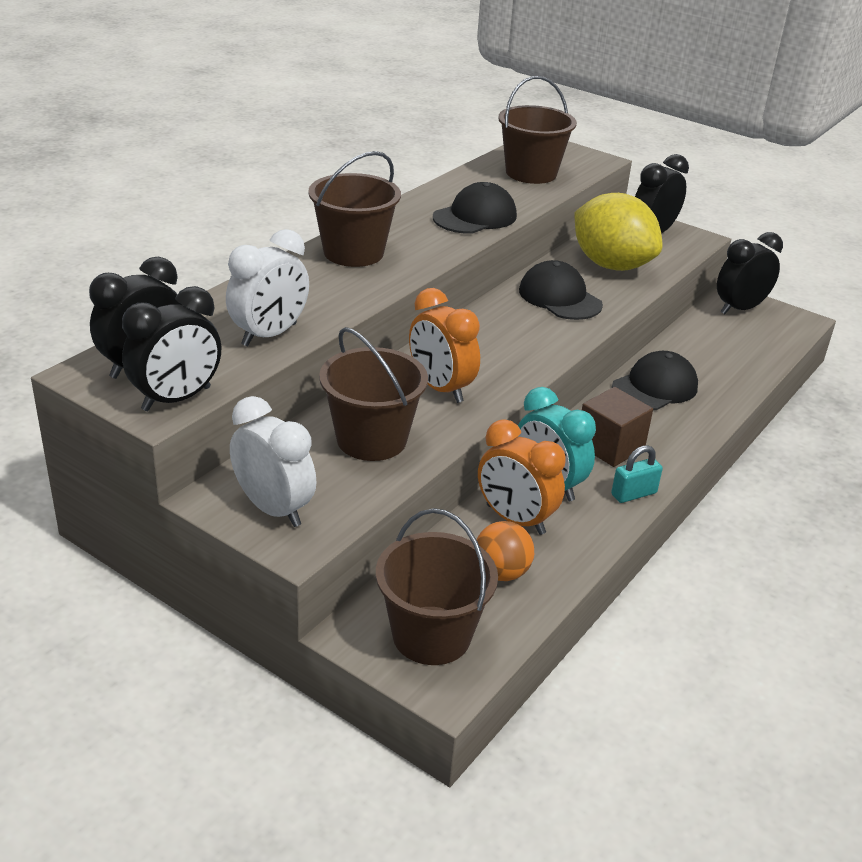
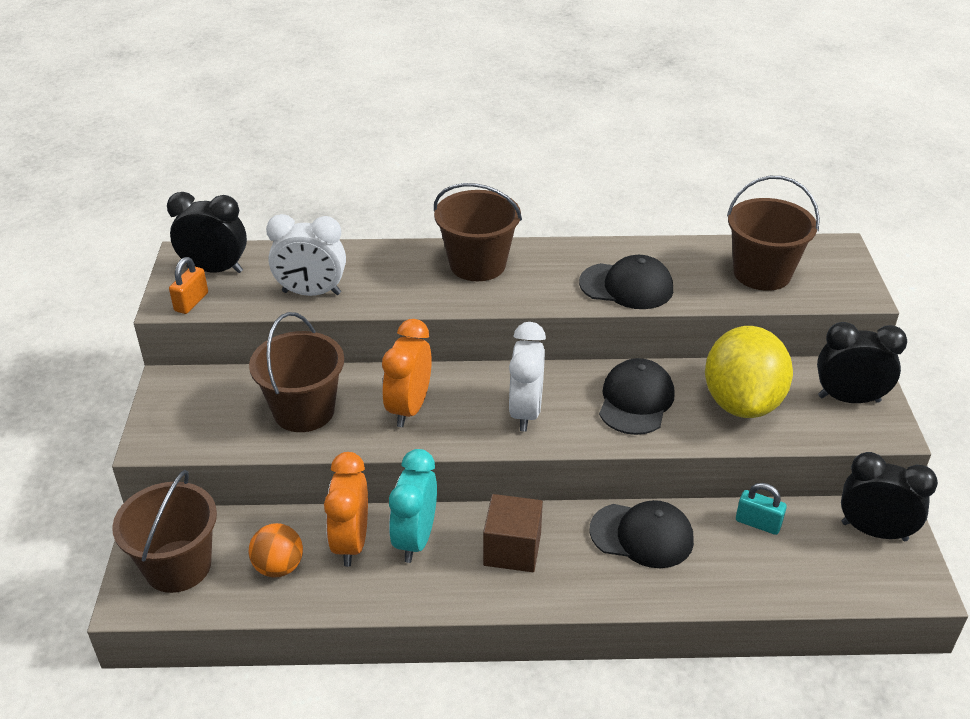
camera: 55 degrees right, 5 degrees up
(176, 399) = (191, 302): black clock -> orange padlock
(273, 509) = (180, 412): white clock -> white clock (525, 412)
(634, 494) = (458, 596): turquoise padlock -> turquoise padlock (758, 523)

